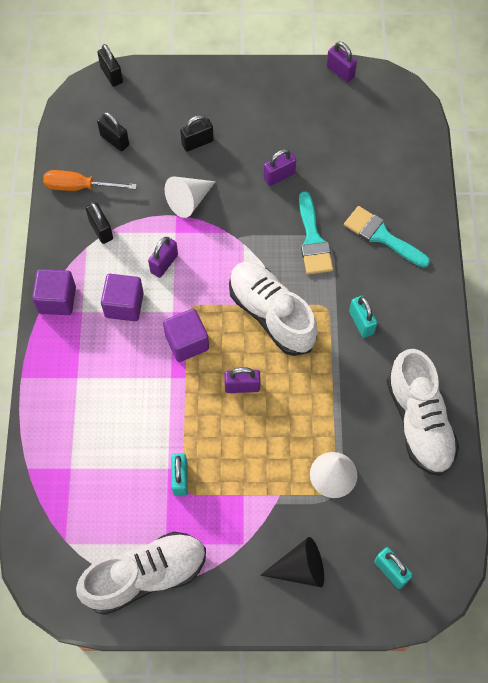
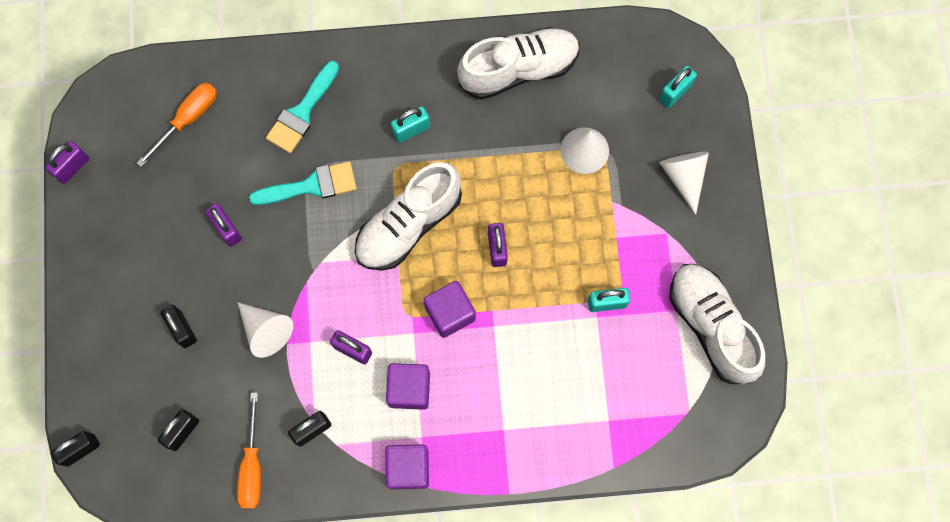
camera: 95 degrees left, 10 degrees up
(300, 568) = (684, 177): black cone -> white cone
(378, 151) = (187, 119): none -> orange screwdriver

